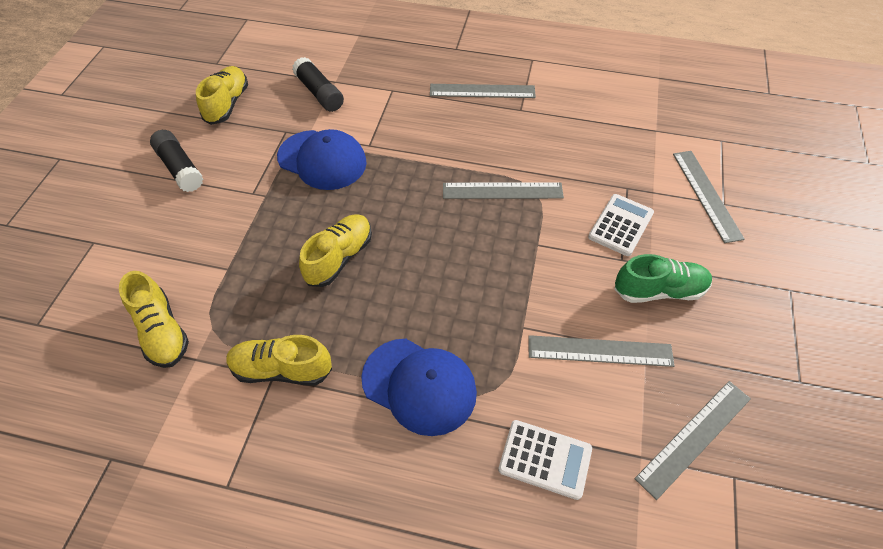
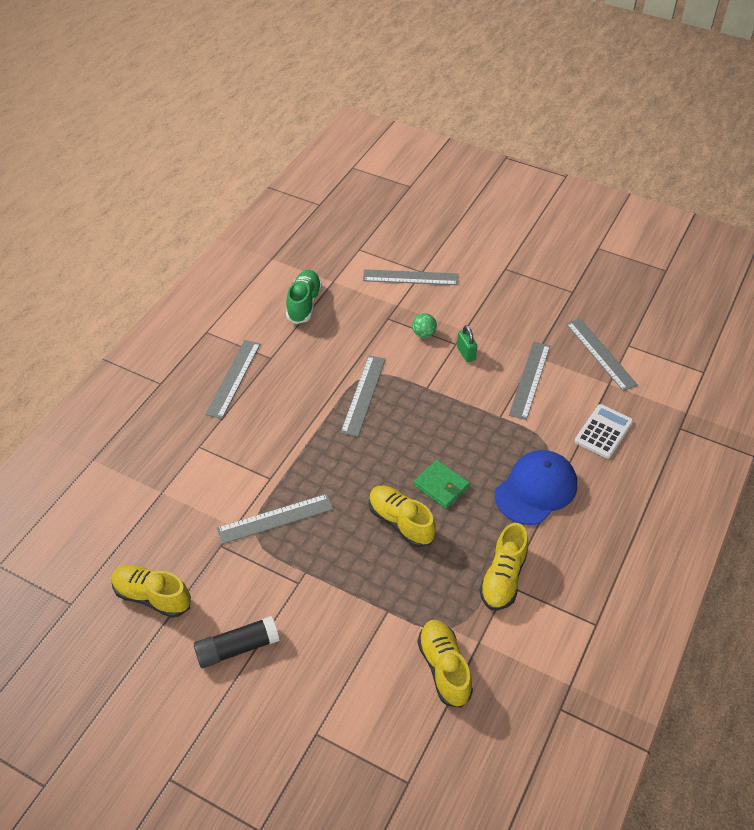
camera: 75 degrees left, 5 degrees down
(162, 331) = (444, 668): yellow shoe -> yellow shoe turned 90 degrees counterclockwise
(319, 93) = (174, 508): black glue stick -> none
(322, 160) = (275, 519): blue cap -> grey ruler
(397, 285) = (441, 486): none -> green wallet
(610, 273) = (466, 353): none -> green padlock
(621, 225) = (424, 334): white calculator -> green ball
(659, 290) = (488, 333): green shoe -> green shoe (304, 304)

